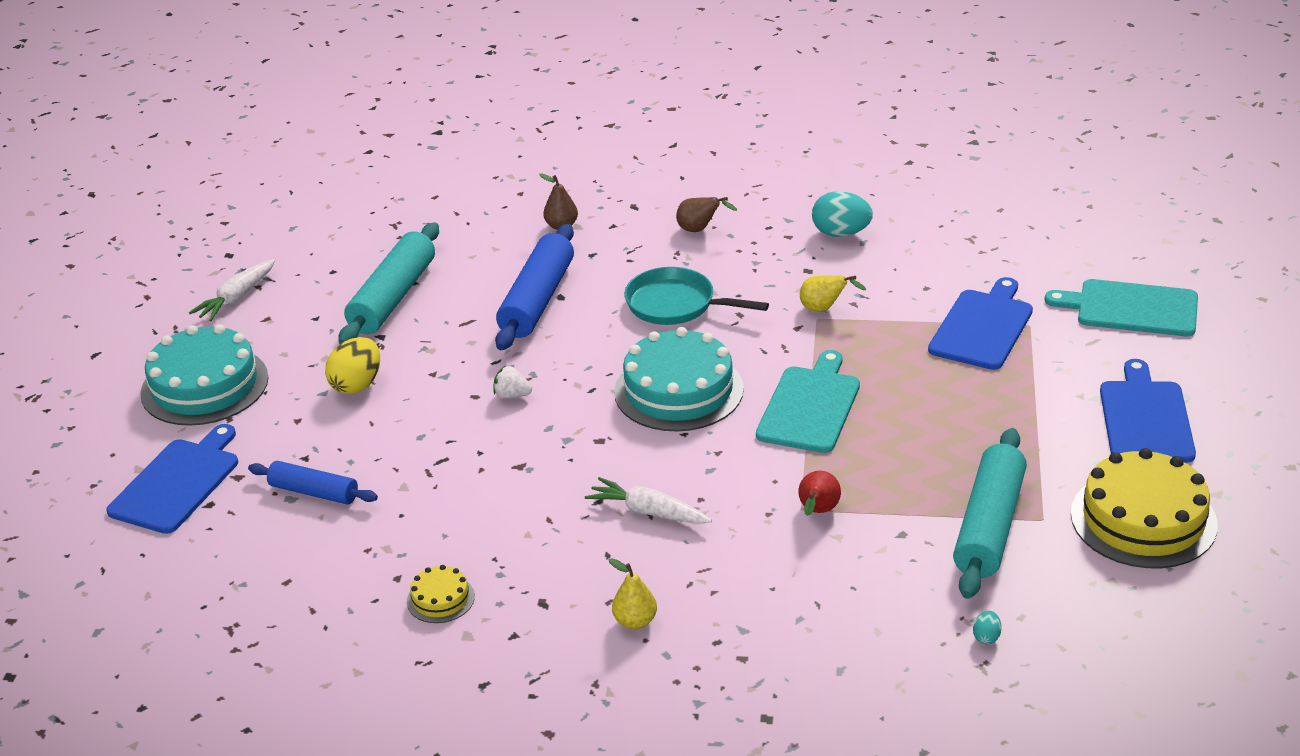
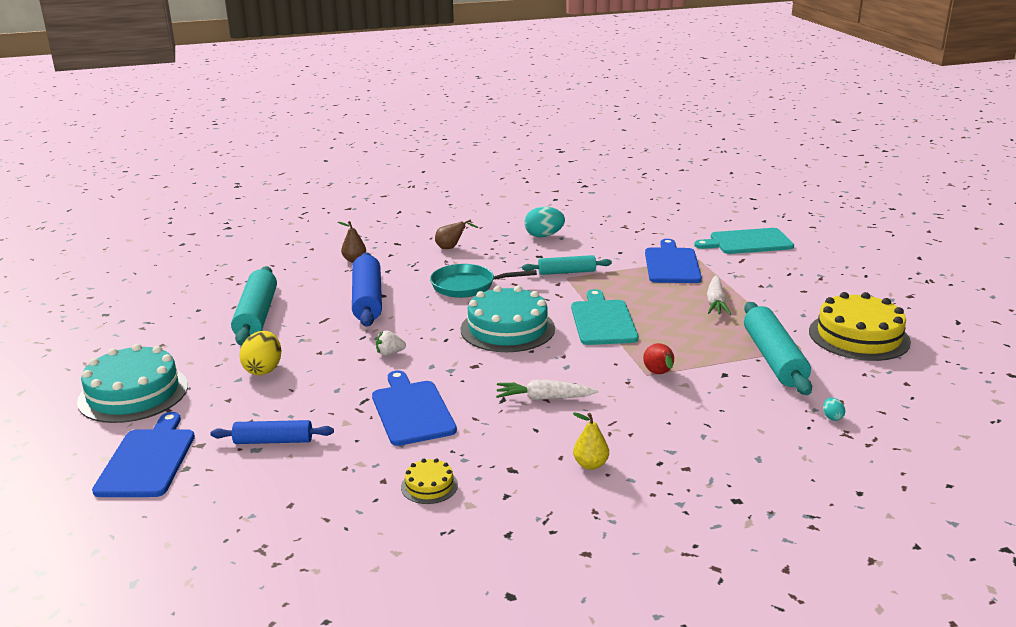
camera: 25 degrees left, 10 degrees down
(237, 298) = (128, 337): white carrot -> white carrot (715, 302)
(824, 309) = (567, 272): yellow pear -> turquoise rolling pin
(1145, 418) = (808, 289): blue cutting board -> blue cutting board (412, 411)

